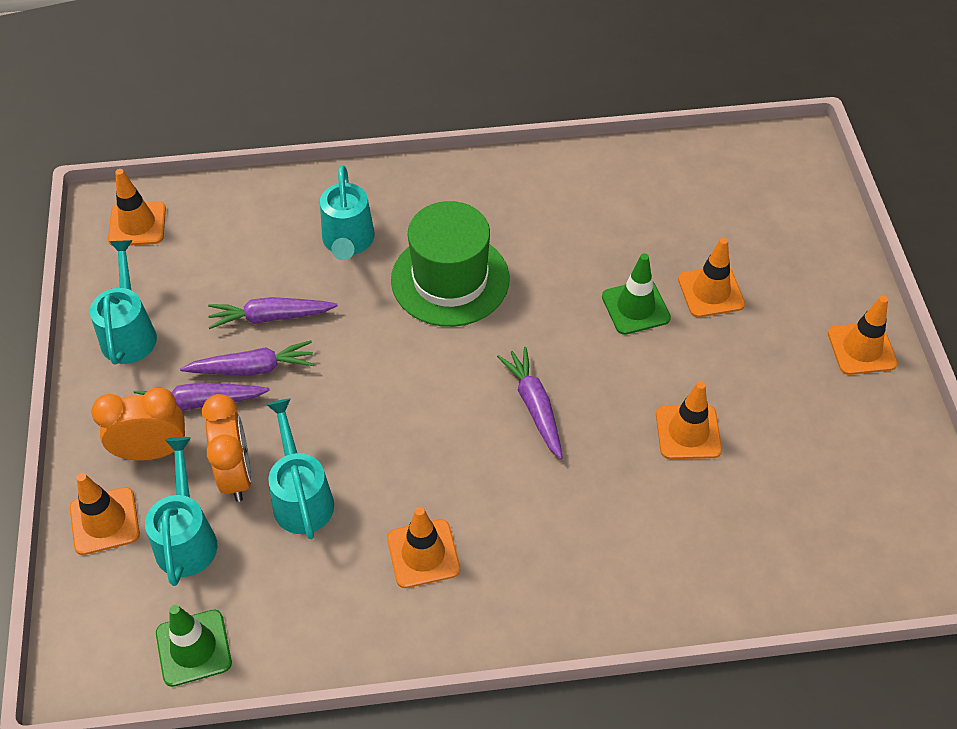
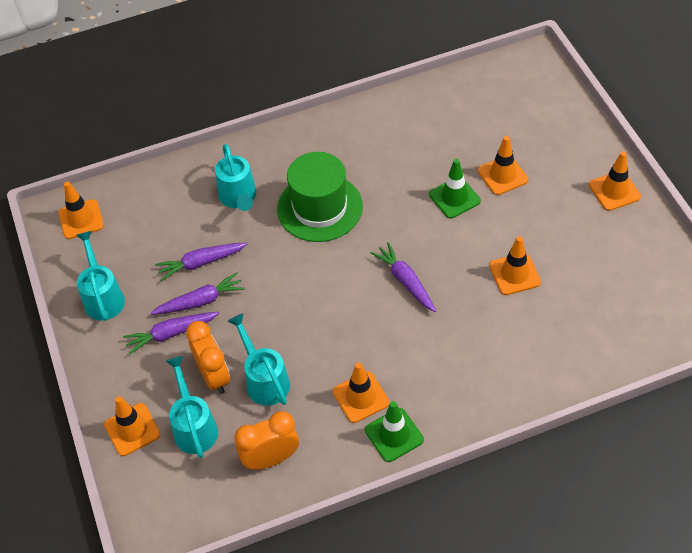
camera: 10 degrees left, 0 degrees up
(152, 451) = (149, 374): orange clock -> orange clock (271, 459)
(193, 648) = (224, 497): green traffic cone -> green traffic cone (394, 435)

